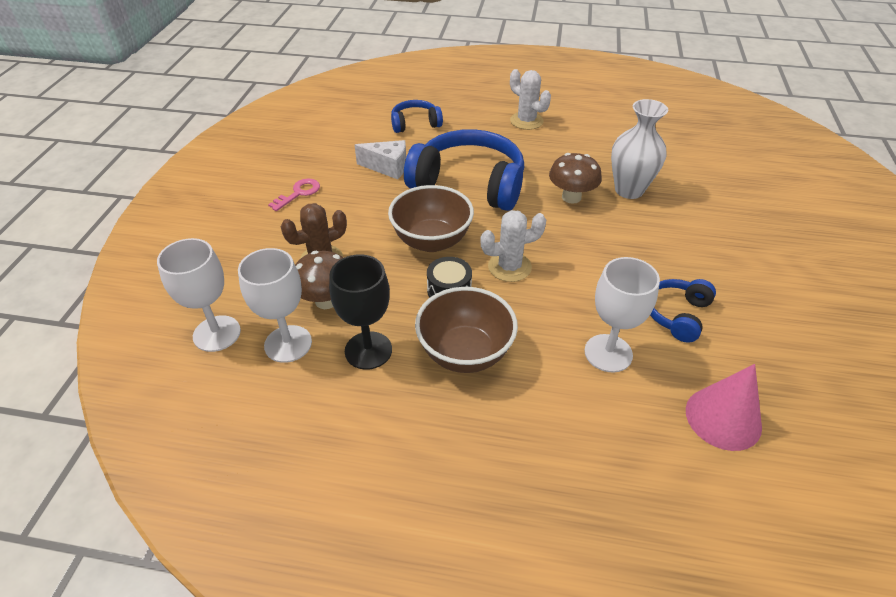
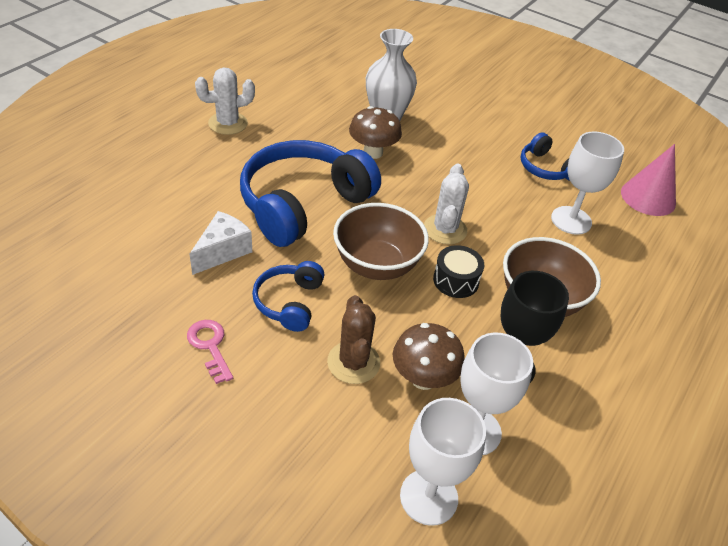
camera: 70 degrees left, 0 degrees up
(415, 123) = (153, 198): blue headphones -> blue headphones (289, 302)

